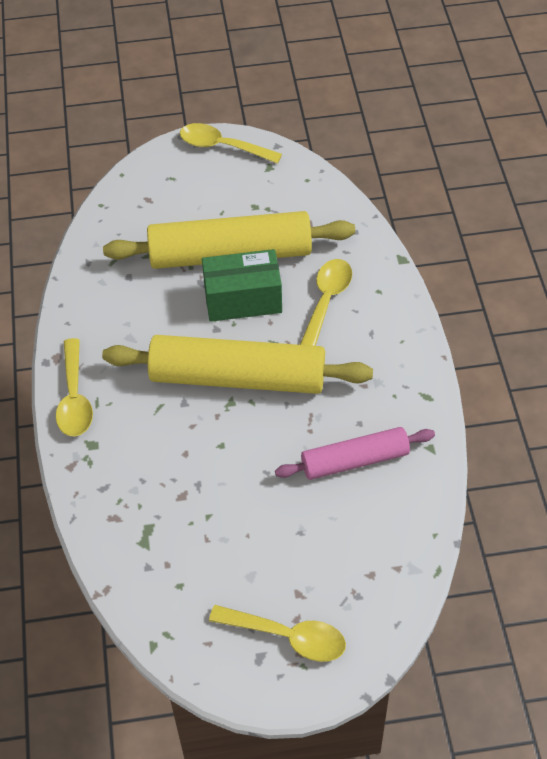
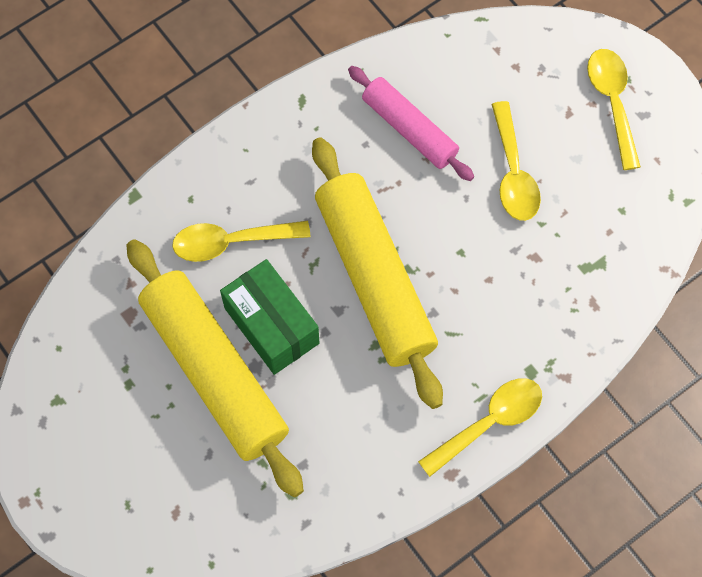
camera: 120 degrees left, 15 degrees up
(222, 146) = (46, 473): yellow spoon -> yellow spoon (513, 173)

